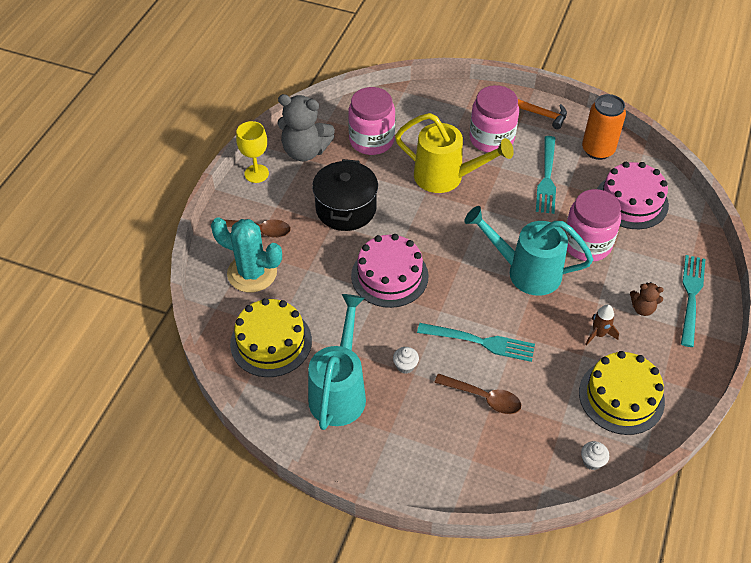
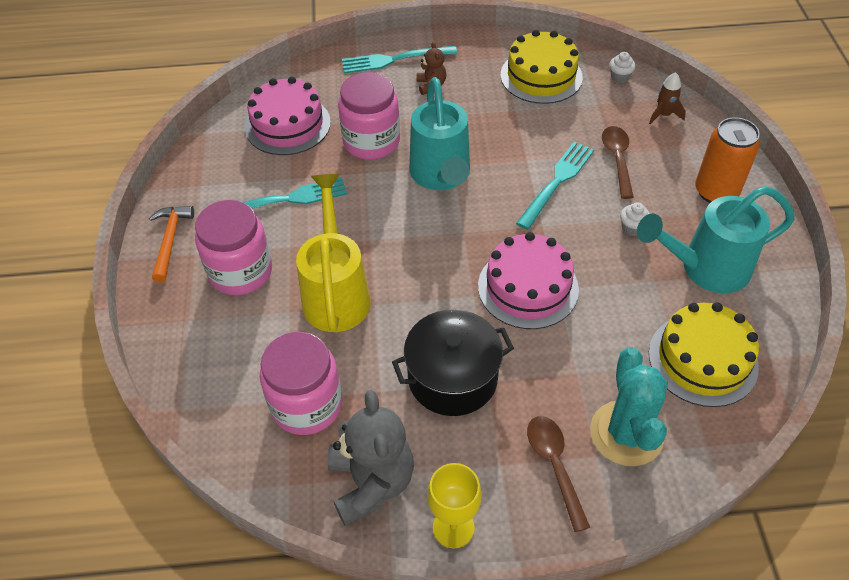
camera: 115 degrees left, 0 degrees up
(480, 342) = (557, 182): turquoise fork -> turquoise fork turned 45 degrees clockwise
(598, 150) = (216, 170): orange can -> orange can (716, 192)
(598, 334) = (483, 105): brown rocket -> brown rocket (663, 115)

